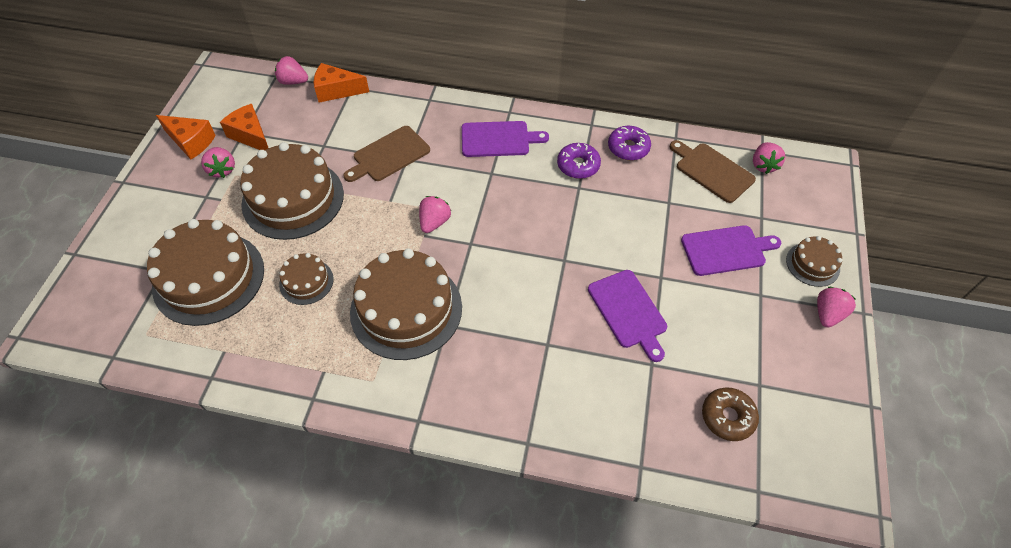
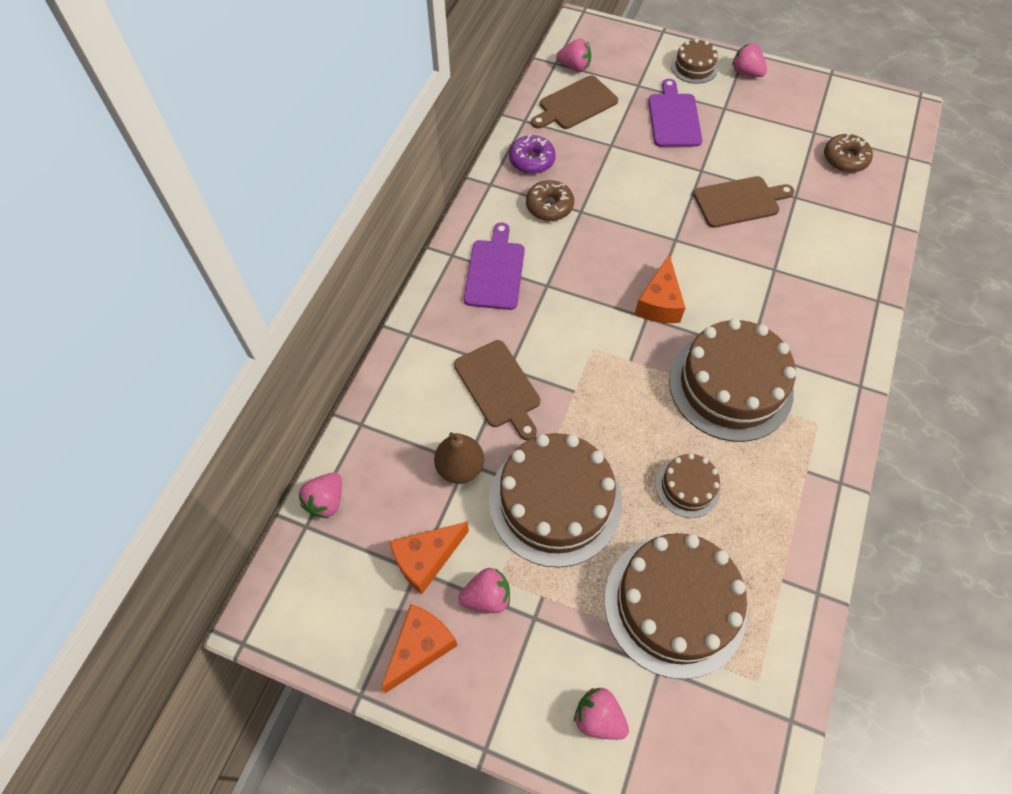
camera: 80 degrees left, 5 degrees up
(319, 143) = (460, 467): none -> brown pear
(336, 91) = (362, 443): orange cheese -> orange cheese (659, 303)
(434, 222) = (613, 348): pink strawberry -> pink strawberry (598, 717)
(578, 165) = (549, 206): purple donut -> brown donut
(628, 311) = (739, 201): purple cutting board -> brown cutting board

